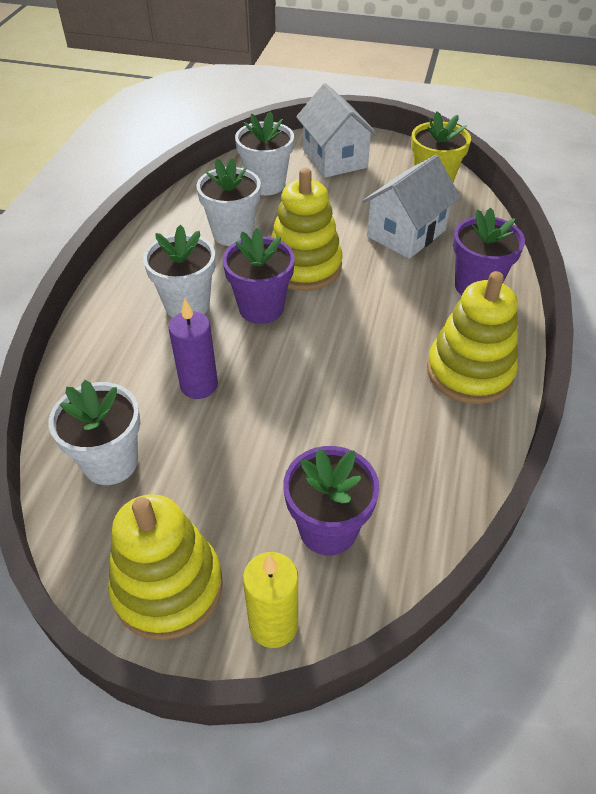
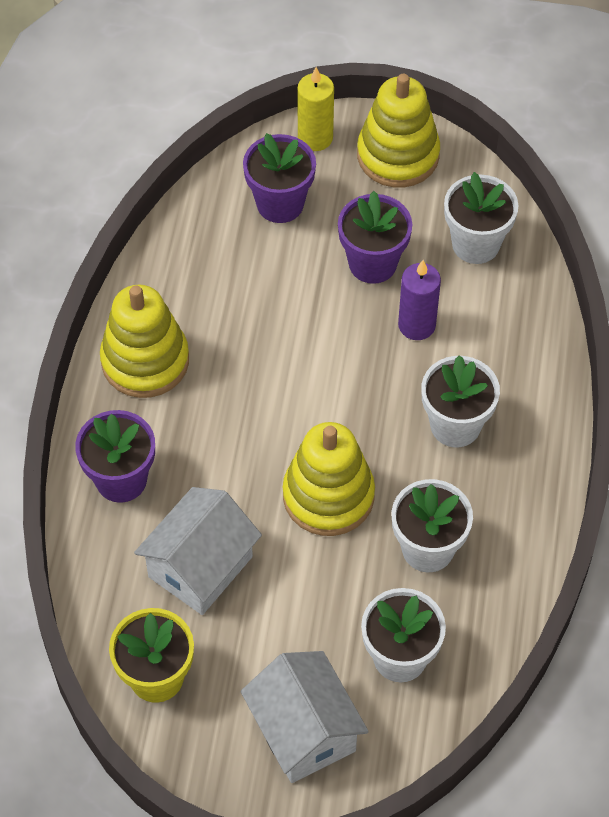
camera: 175 degrees right, 10 degrees up
(261, 308) = (371, 427): purple flower pot -> purple flower pot (372, 263)

